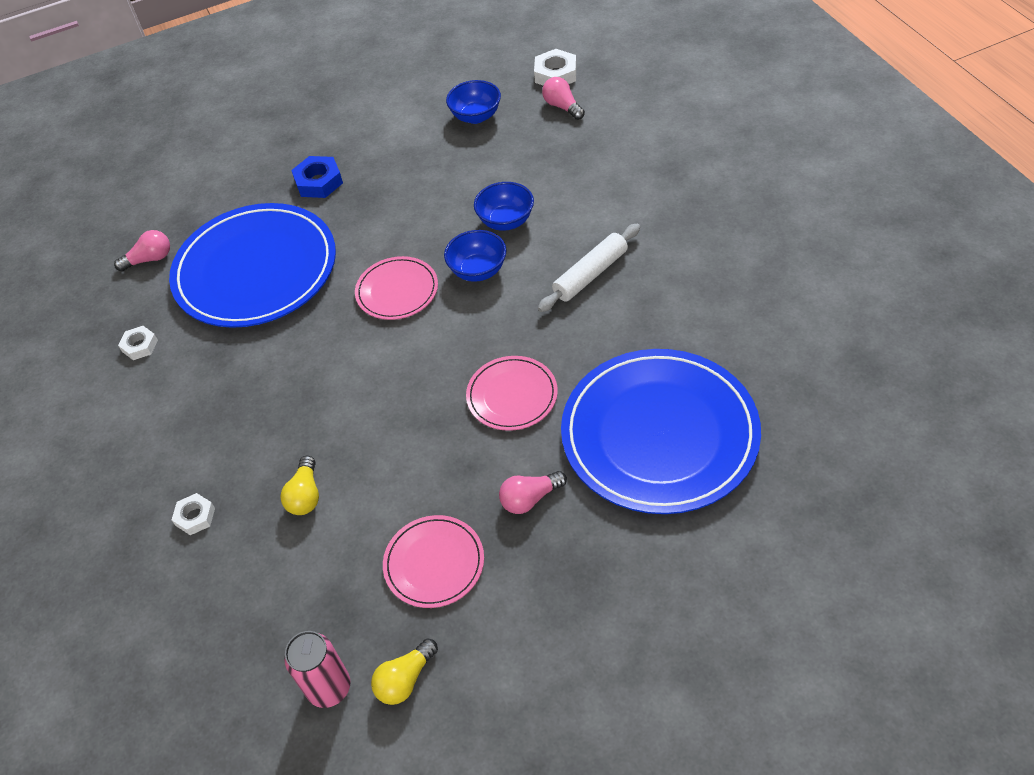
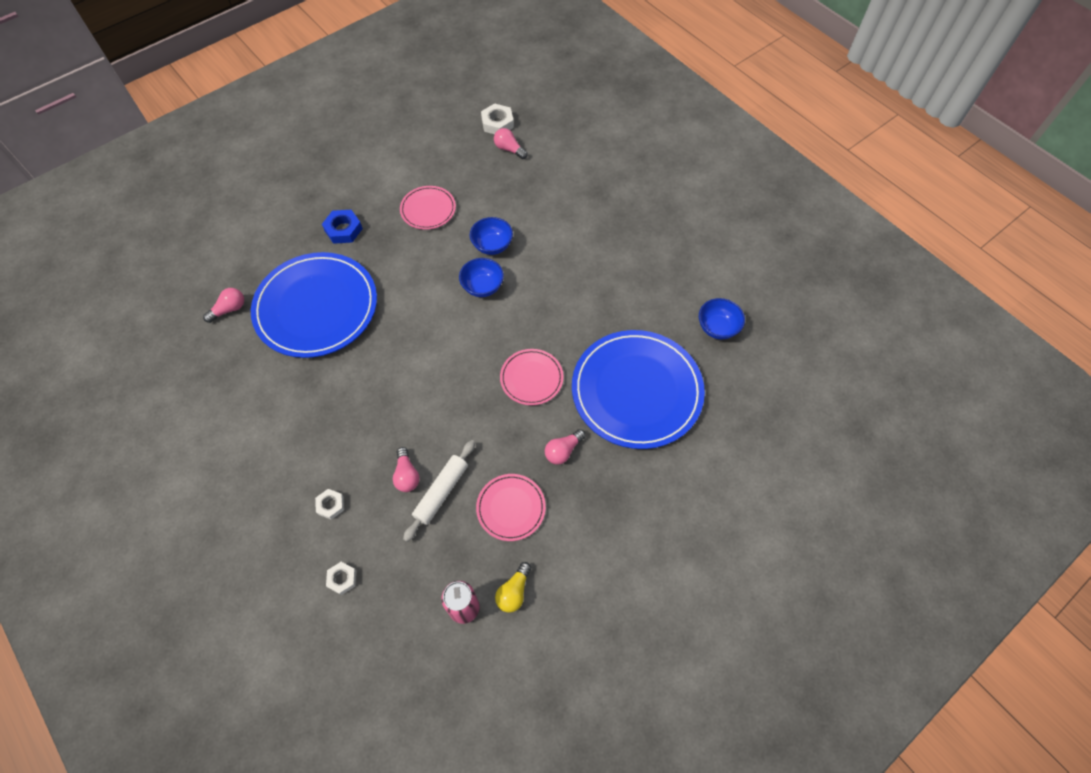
camera: 20 degrees left, 10 degrees up
(140, 346) = (244, 380): white nut -> white nut (342, 579)
(305, 495) = (407, 475): yellow light bulb -> pink light bulb
(397, 291) = (428, 310): pink plate -> pink plate (428, 209)
(476, 116) = (448, 163): blue bowl -> blue bowl (717, 328)
(590, 274) = (562, 280): white rolling pin -> white rolling pin (441, 492)

